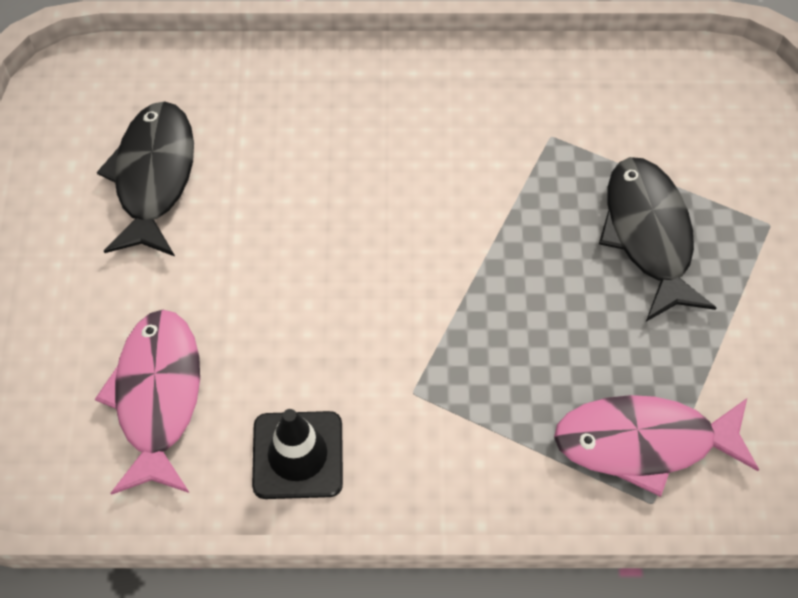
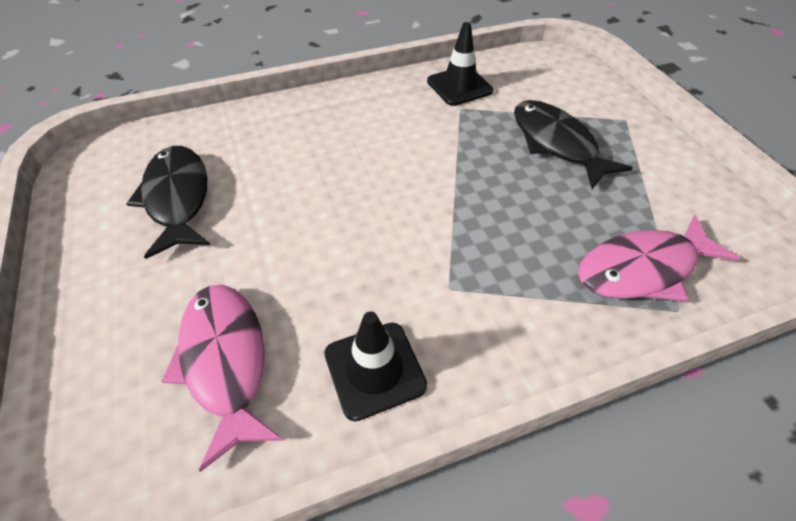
camera: 20 degrees left, 10 degrees down
(569, 95) = (459, 86): none -> black traffic cone

